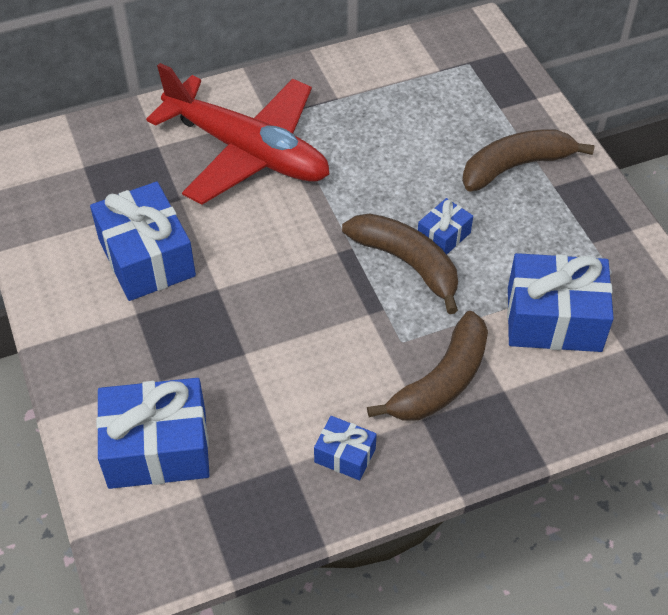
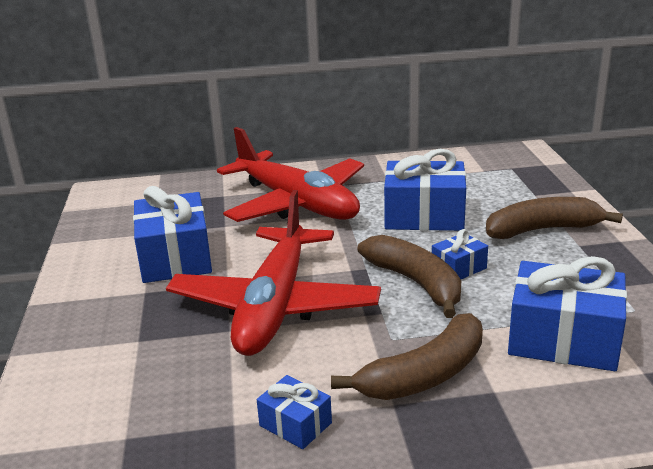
camera: 15 degrees right, 25 degrees down
(157, 448) = (104, 392): blue gift -> blue gift (424, 216)
(278, 315) = (274, 306): none -> red plane

